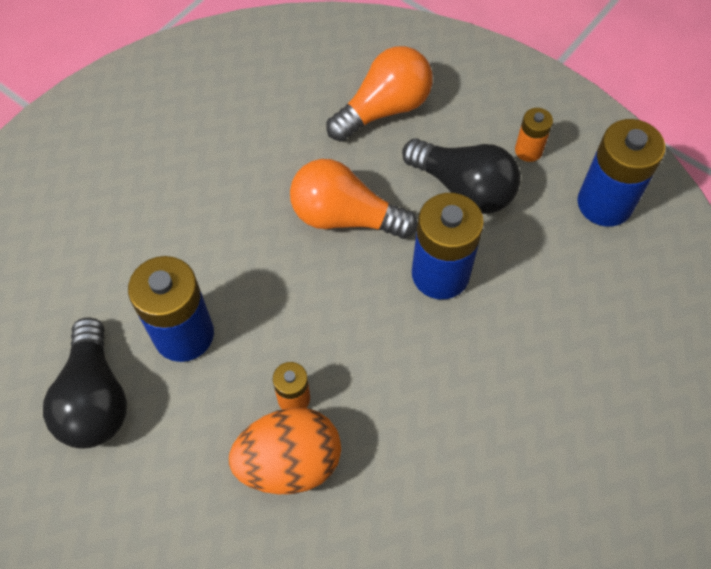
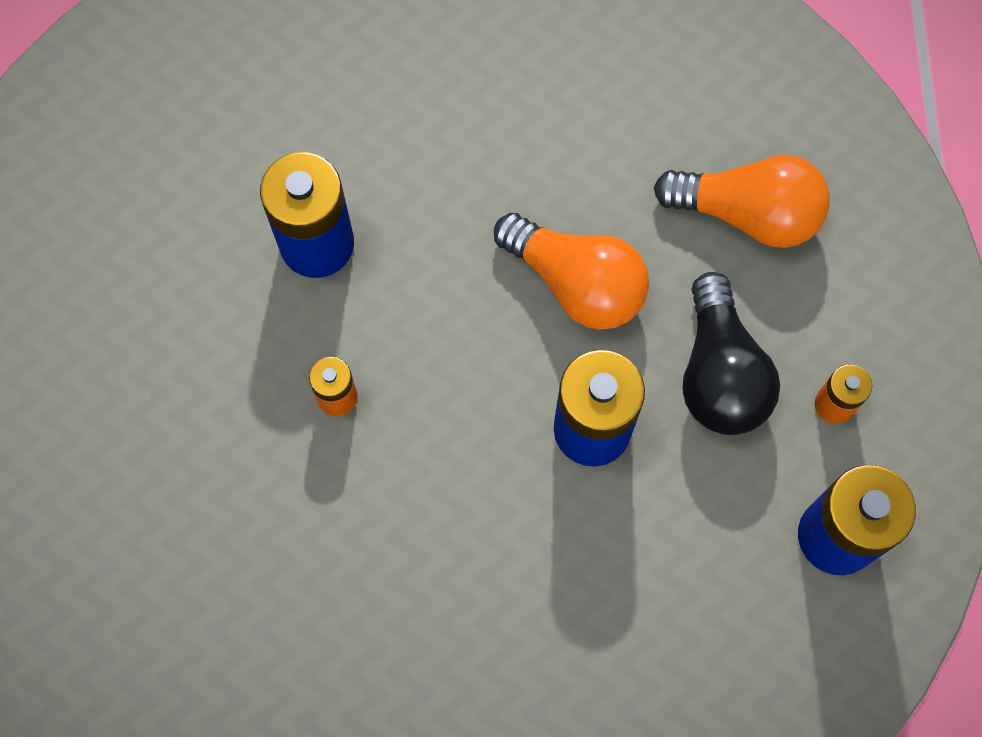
camera: 50 degrees right, 10 degrees up
(95, 398) = (191, 224): black light bulb -> none
(289, 463) = (272, 445): orange egg -> none
(345, 217) = (576, 283): orange light bulb -> orange light bulb turned 150 degrees clockwise

